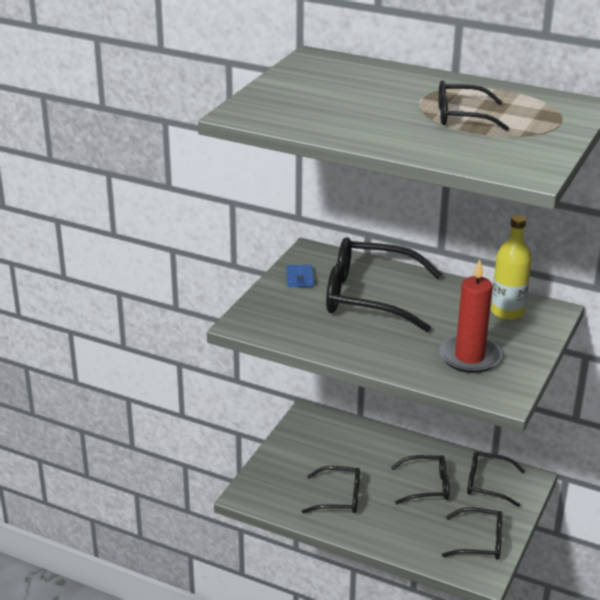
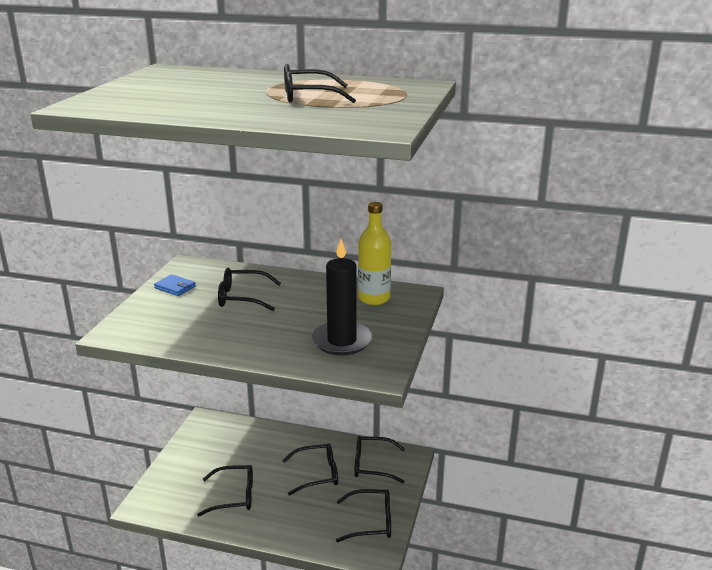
camera: 10 degrees left, 5 degrees down
(300, 278) = (175, 287): blue wallet -> blue wallet turned 45 degrees counterclockwise
(369, 297) = (242, 297): black glasses -> black glasses, size x0.55
(469, 357) = (342, 341): red candle -> black candle

